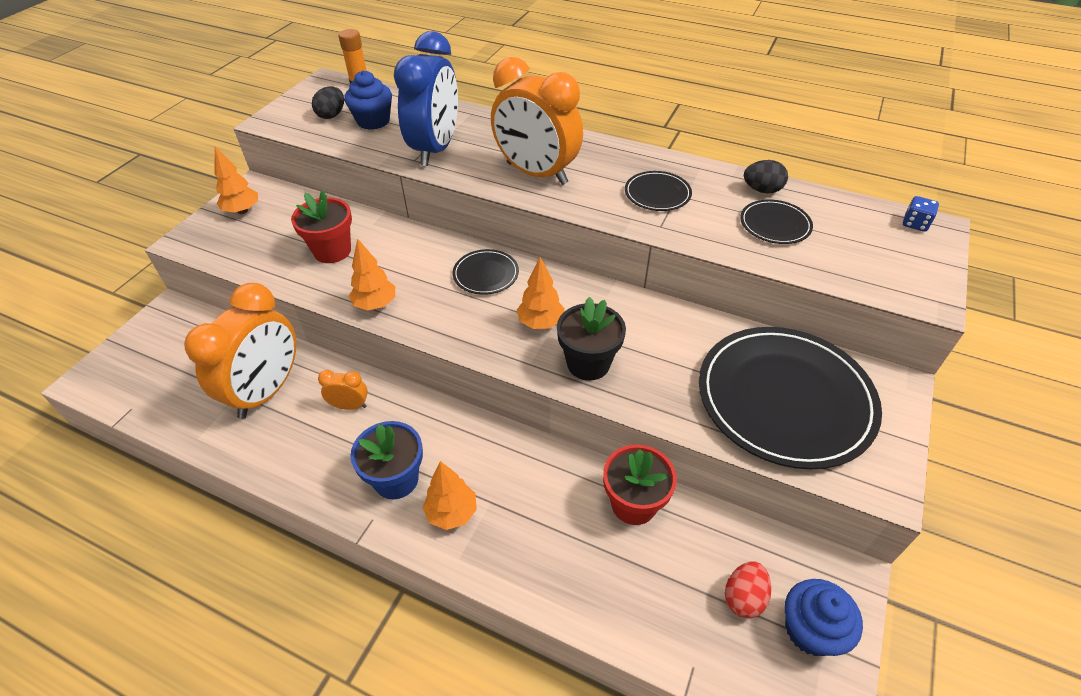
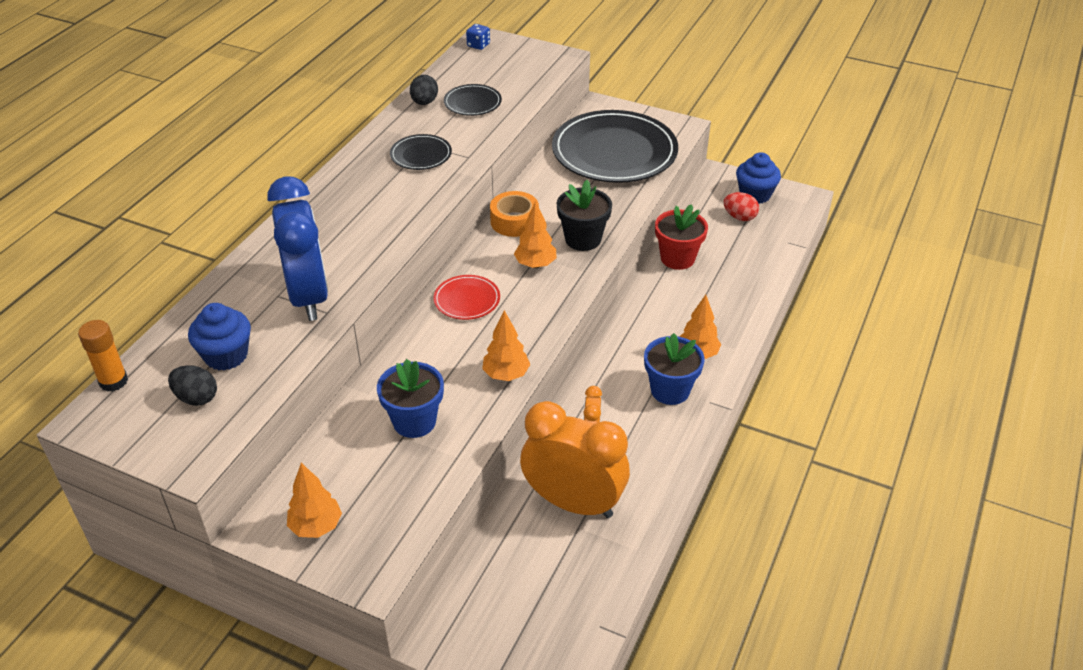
camera: 90 degrees left, 5 degrees down
(332, 251) = (414, 421): red flower pot -> blue flower pot
(435, 149) = (308, 296): blue clock -> blue clock turned 60 degrees clockwise
(486, 274) = (467, 300): black plate -> red plate
(536, 173) = (373, 224): orange clock -> none
(616, 304) = (514, 221): none -> orange tape

